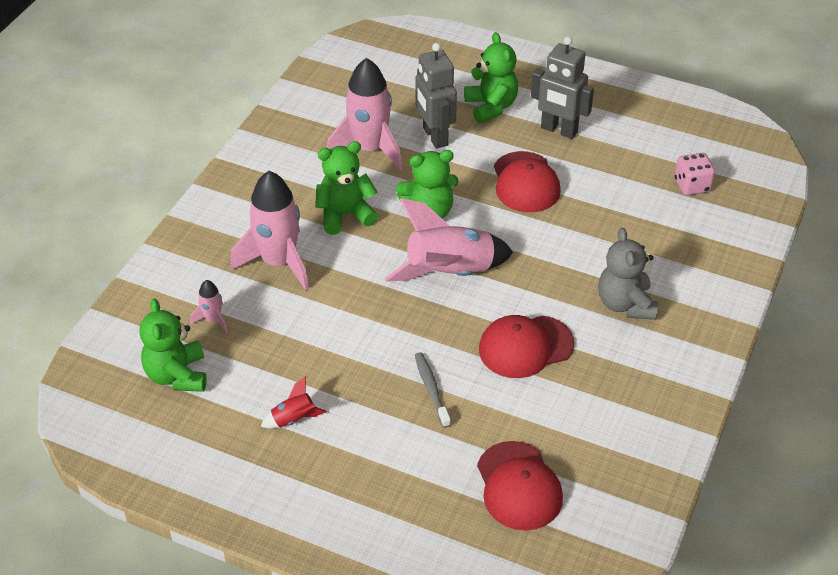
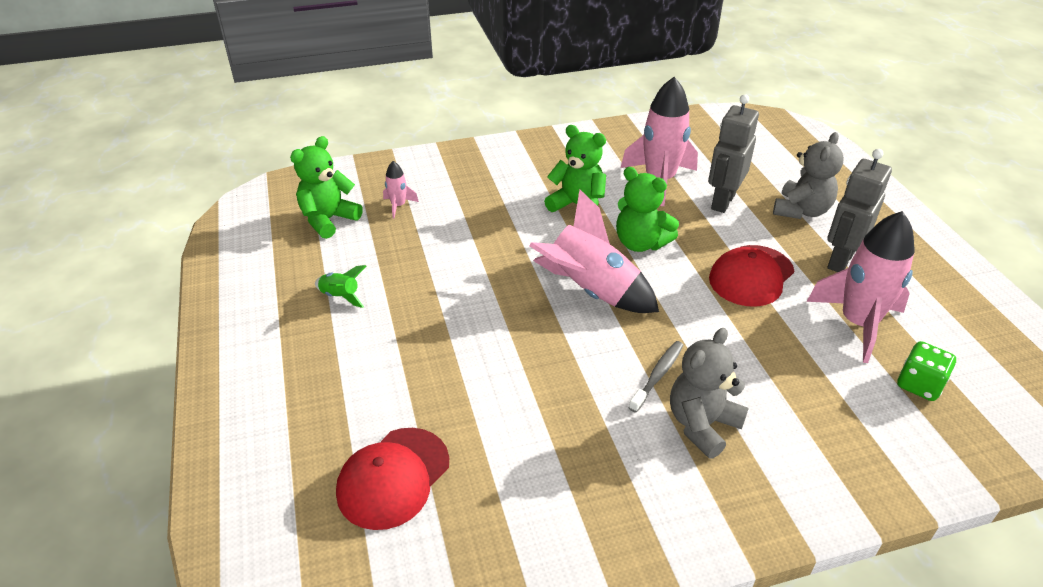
camera: 50 degrees right, 5 degrees down
(278, 262) = (489, 203): pink rocket -> pink rocket (857, 323)
(293, 419) = (341, 296): red rocket -> green rocket
(431, 389) = (451, 353): grey toothbrush -> grey toothbrush (657, 375)
(491, 107) = (801, 211): green teddy bear -> grey teddy bear
(525, 347) = (565, 385): red cap -> none
(558, 130) = (840, 260): grey robot -> grey robot turned 45 degrees clockwise
(692, 186) = (919, 385): pink dice -> green dice

